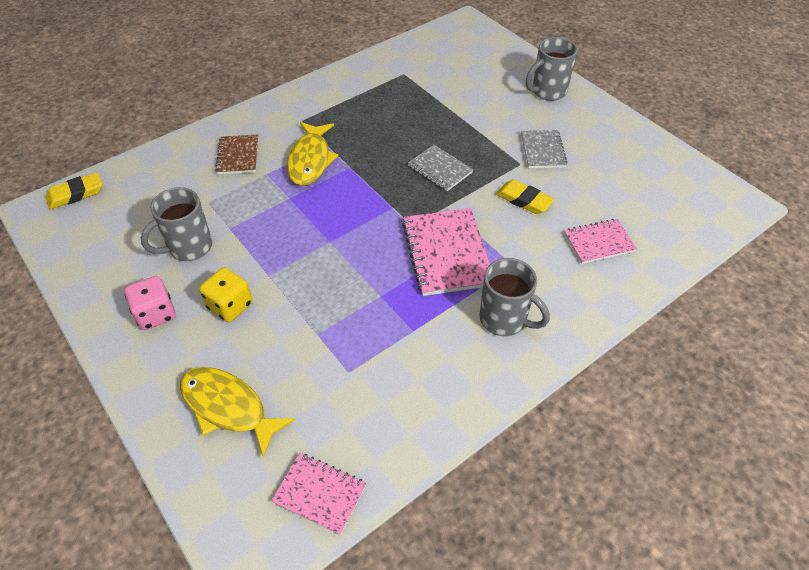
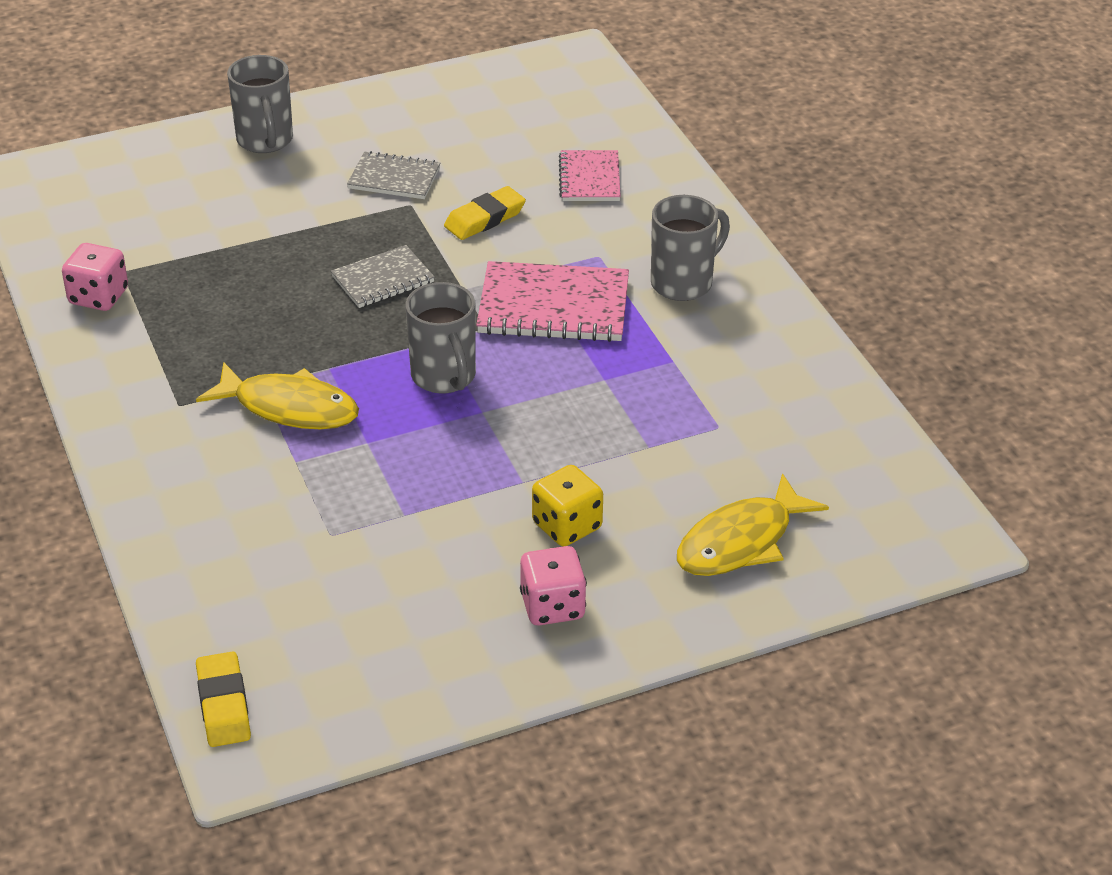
camera: 75 degrees left, 10 degrees down
(188, 247) = (428, 563): grey mug -> grey mug (444, 377)
(238, 156) = (231, 489): brown notebook -> none
(320, 494) = (882, 474): pink notebook -> none
(379, 72) = (98, 297): none -> pink dice

